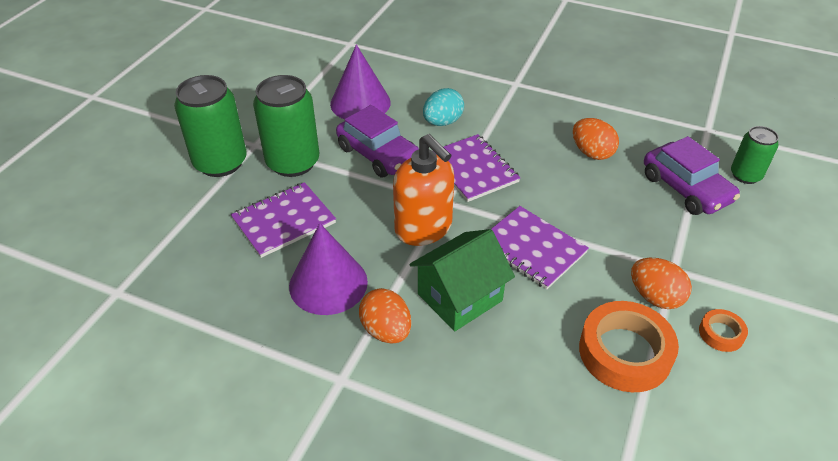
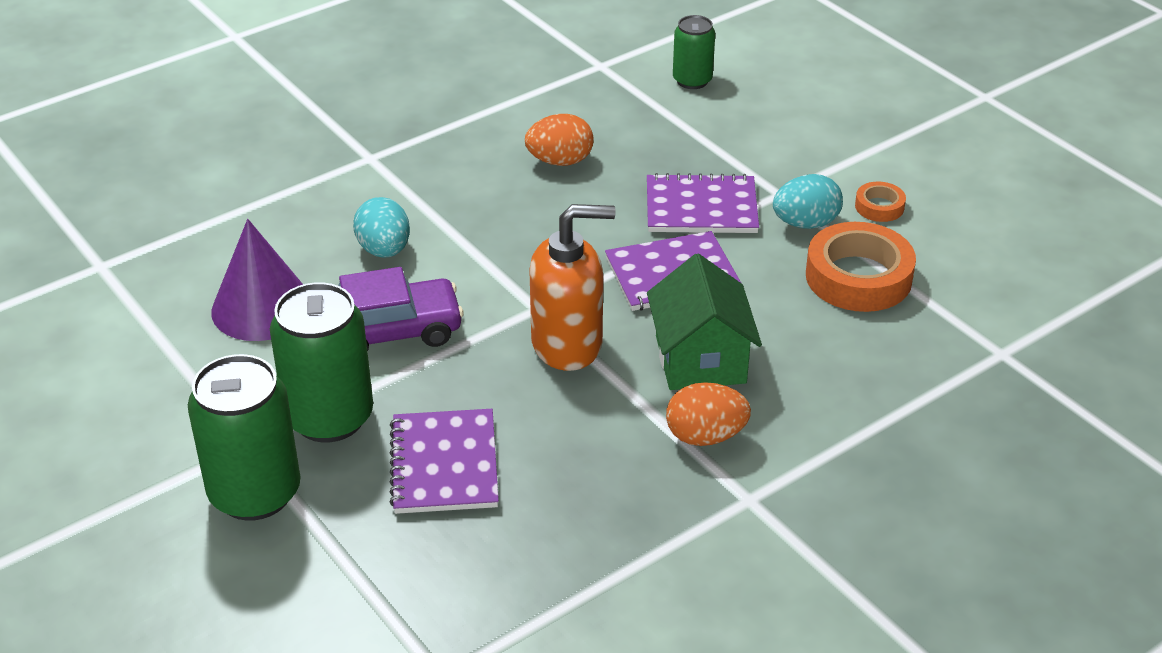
camera: 60 degrees left, 5 degrees down
(328, 283) = (593, 460): purple cone -> none
(473, 169) = (501, 263): purple notebook -> purple notebook (701, 207)
(655, 297) = (805, 223): orange egg -> turquoise egg
(686, 188) = (676, 127): purple car -> none

